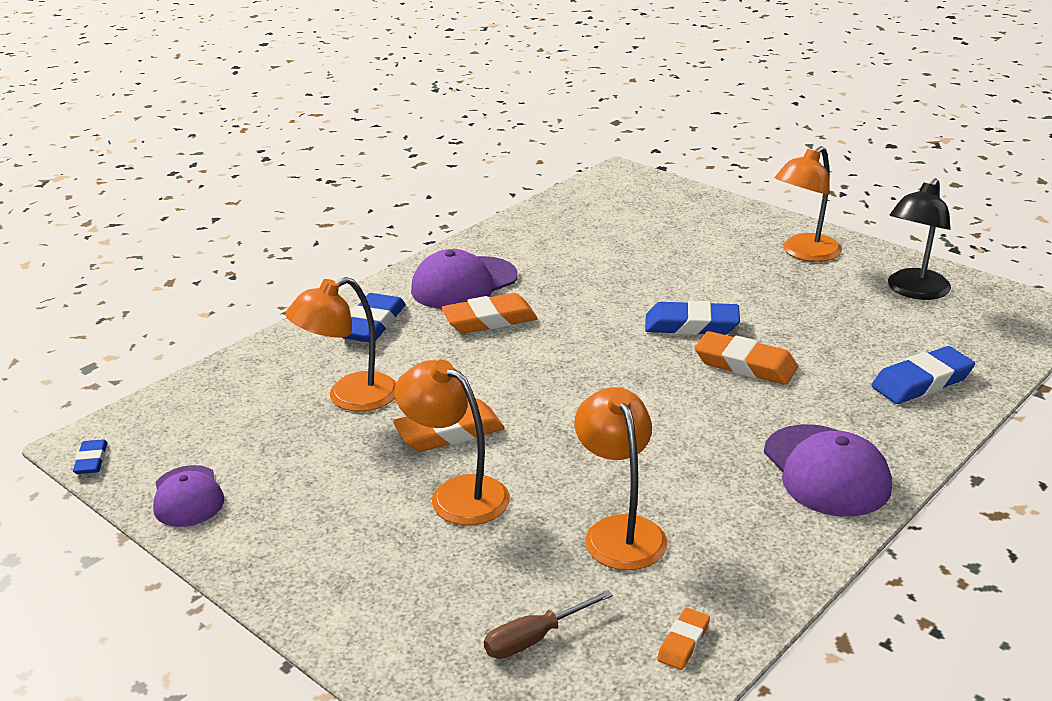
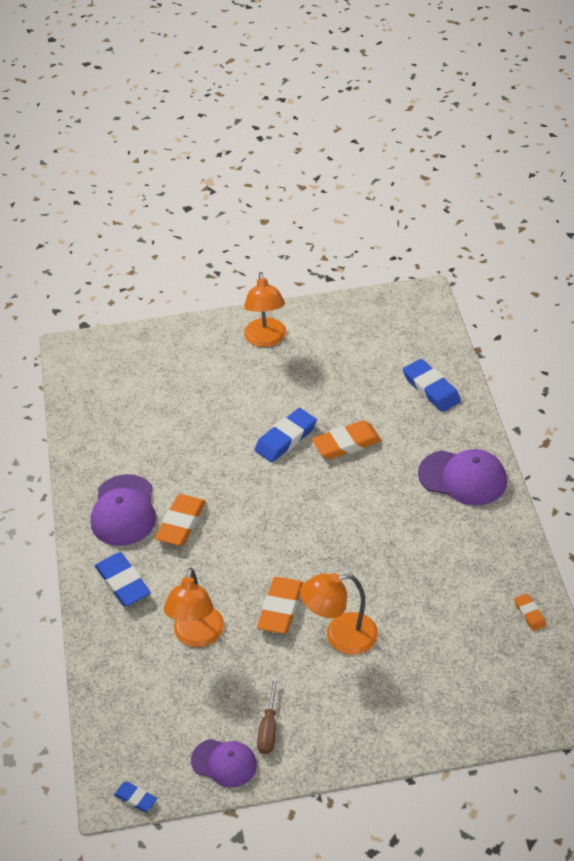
camera: 50 degrees left, 15 degrees up
(534, 639) = (480, 668): brown screwdriver -> brown screwdriver (269, 728)
(620, 531) = (433, 587): orange lamp -> none
(913, 291) = (352, 327): black lamp -> none
(921, 382) = (431, 389): blue eraser -> blue eraser turned 45 degrees counterclockwise

